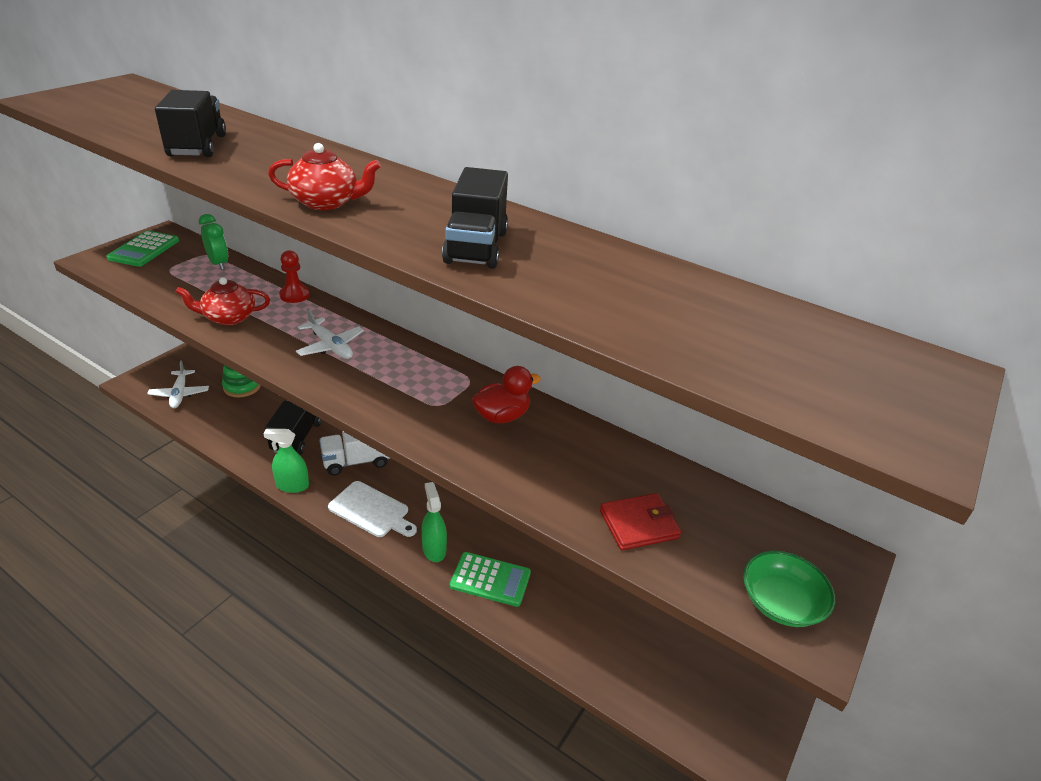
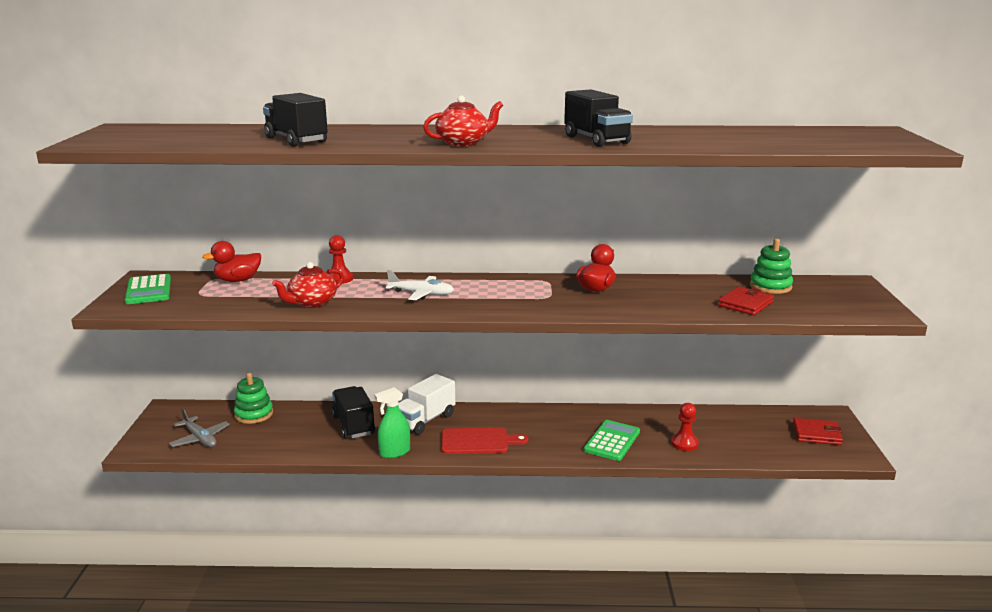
camera: 30 degrees left, 15 degrees down
(180, 394) = (200, 439): white plane -> grey plane
(218, 264) = (237, 280): green clock -> red duck
(371, 511) = (478, 441): white cutting board -> red cutting board
(434, 549) = (553, 442): green spray bottle -> none
(490, 579) = (612, 441): green calculator -> green calculator turned 45 degrees counterclockwise
(559, 625) = (684, 443): none -> red pawn
(715, 508) = (770, 286): none -> green stacking toy
(728, 701) = (816, 434): none -> red wallet
(780, 602) = (852, 306): green bowl -> none

